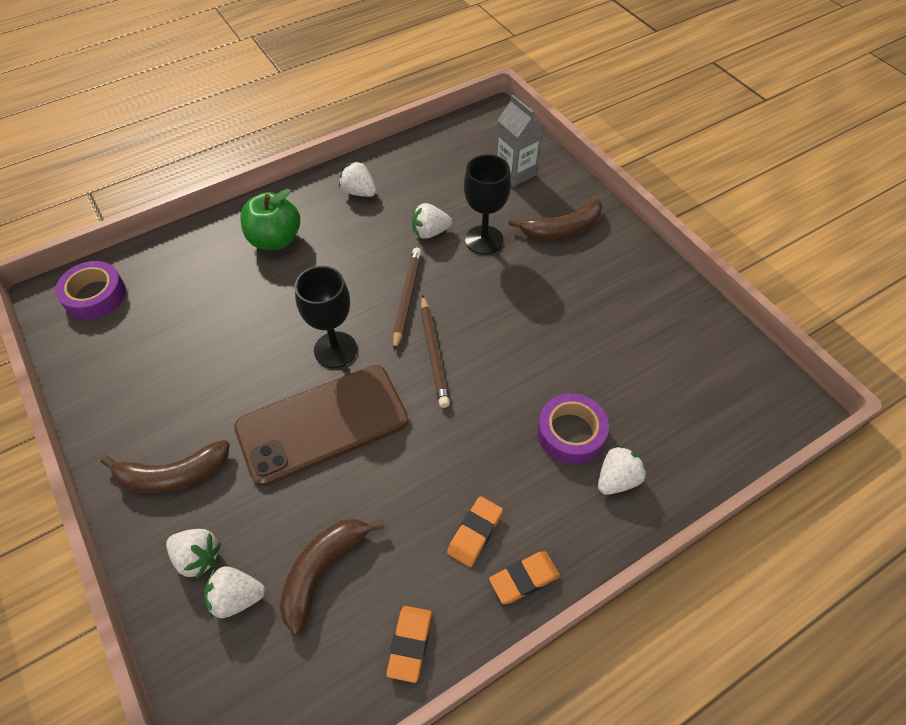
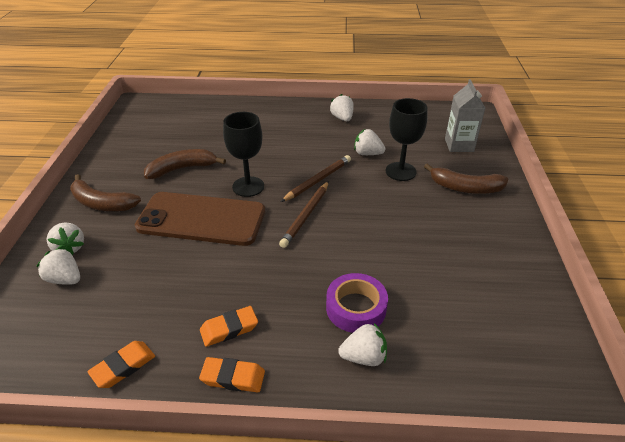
camera: 35 degrees right, 15 degrees down
(95, 295) = (155, 110): purple tape -> none
(275, 239) = (270, 122): green apple -> none
(323, 570) = (121, 293): brown banana -> brown banana (182, 169)

